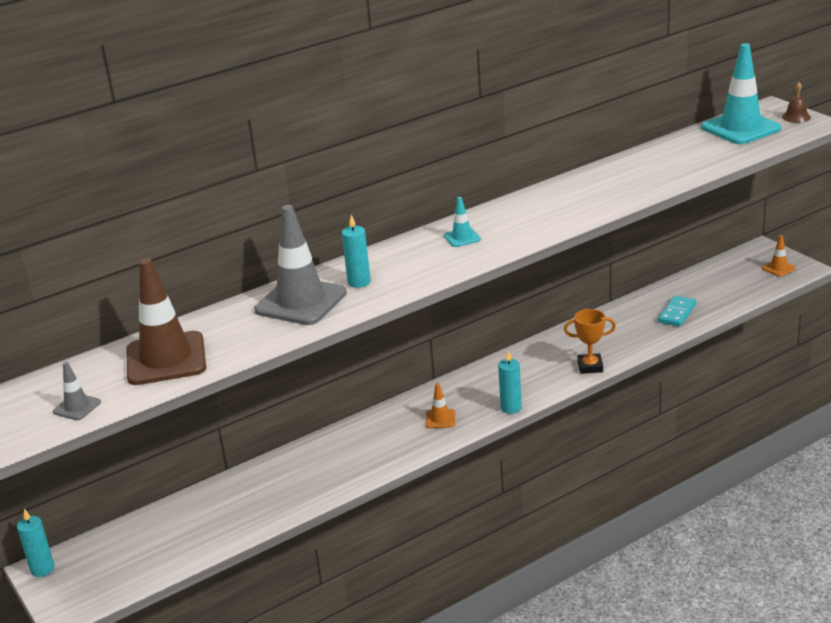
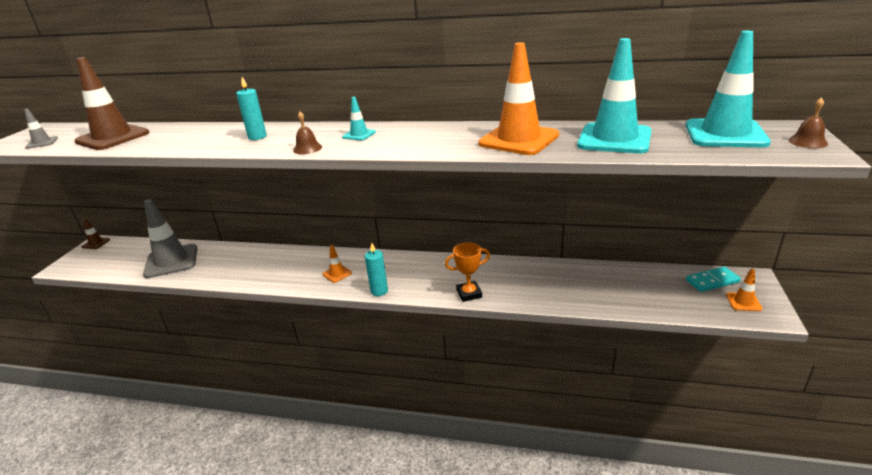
camera: 45 degrees right, 0 degrees up
(42, 569) = (96, 243): turquoise candle -> brown traffic cone
(301, 302) = (214, 135): grey traffic cone -> grey traffic cone (171, 261)
(449, 268) = (307, 148): none -> brown bell
(590, 366) = (469, 294): orange trophy -> orange trophy turned 60 degrees counterclockwise
(612, 187) = (518, 140): none -> orange traffic cone
(677, 313) = (593, 291): turquoise domino -> turquoise domino (712, 281)
(679, 159) = (614, 139): none -> turquoise traffic cone

